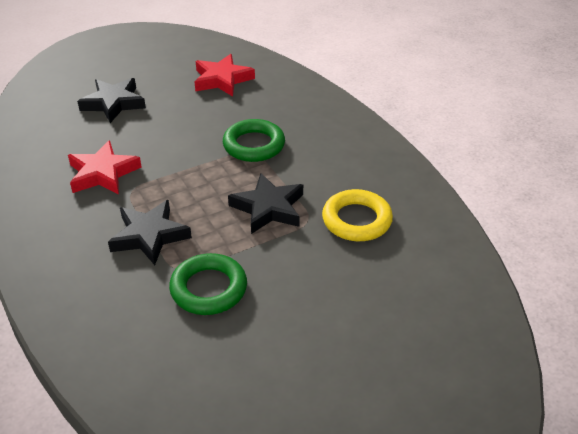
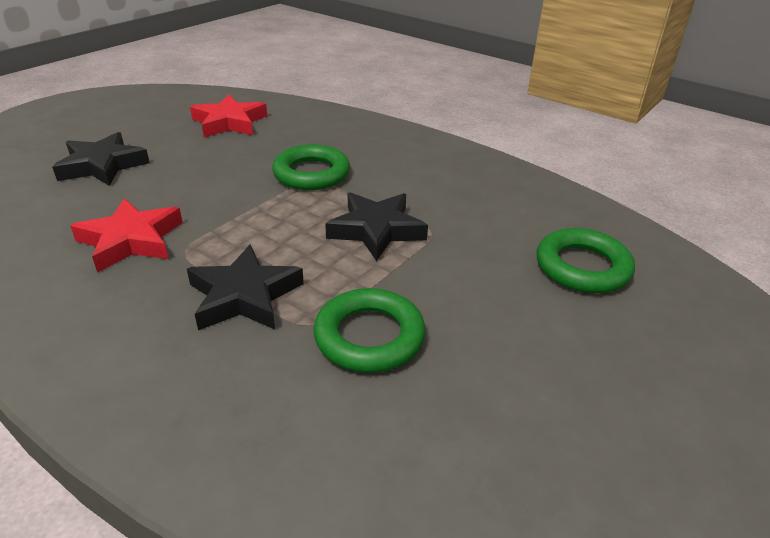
camera: 25 degrees left, 5 degrees down
(356, 220) = (484, 219): yellow ring -> none
(399, 282) = (582, 267): none -> green ring

